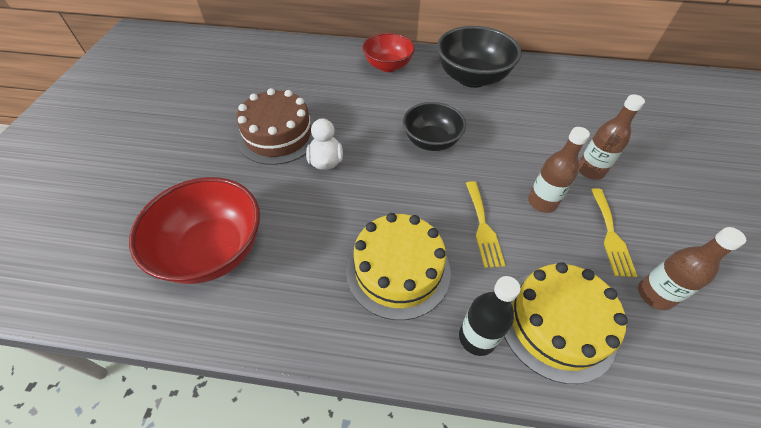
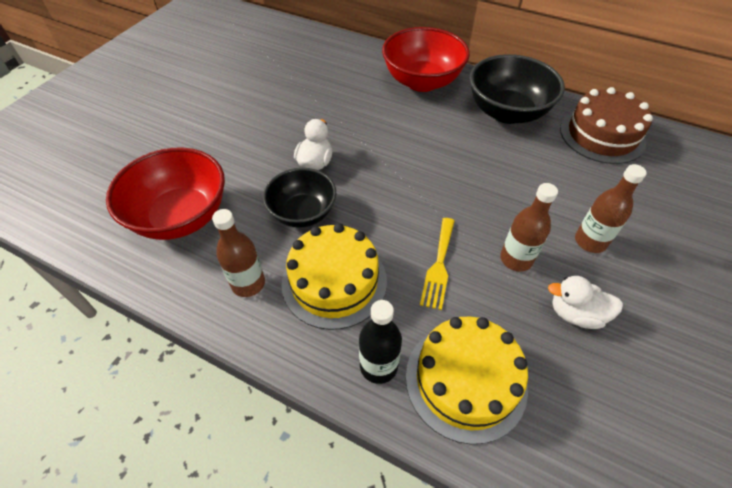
camera: 20 degrees right, 0 degrees up
(278, 135) = (282, 127): brown cake -> brown cake (602, 135)
(388, 66) = (422, 81): red bowl -> red bowl, size x1.51
(431, 141) = (429, 168): black bowl -> black bowl (303, 213)
(611, 235) = (575, 314): yellow fork -> white duck
(654, 294) = (591, 388): brown bottle -> brown bottle (248, 283)

